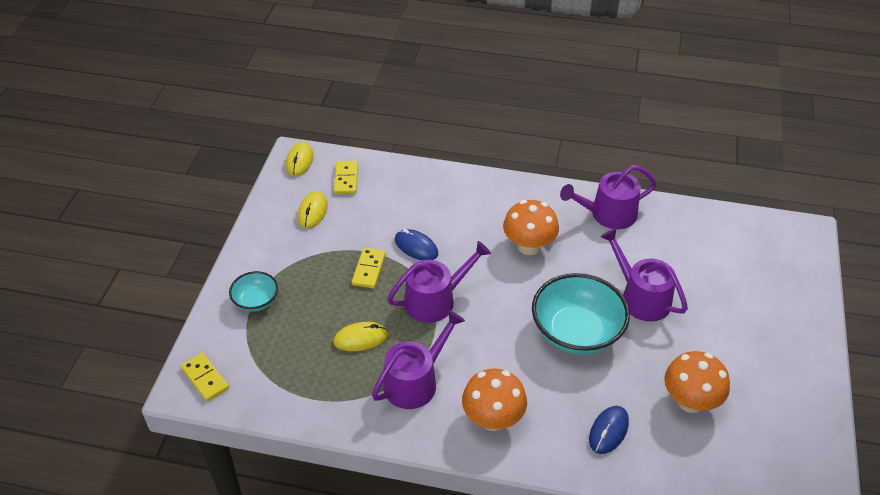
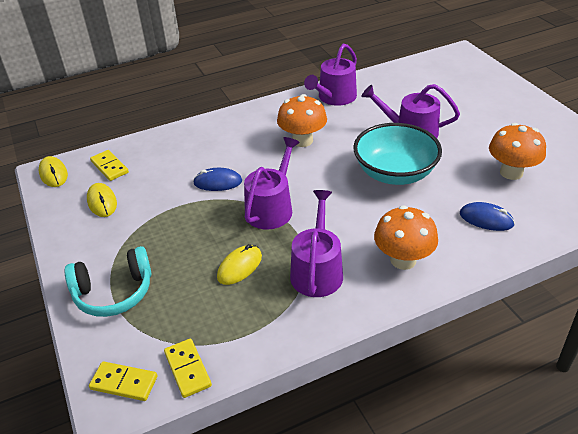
camera: 35 degrees left, 5 degrees down
(256, 301) = (114, 292): turquoise bowl -> turquoise headphones
(369, 269) = (195, 216): yellow domino -> yellow domino (188, 369)
(608, 431) = (486, 219): blue mouse -> blue mouse turned 60 degrees counterclockwise

